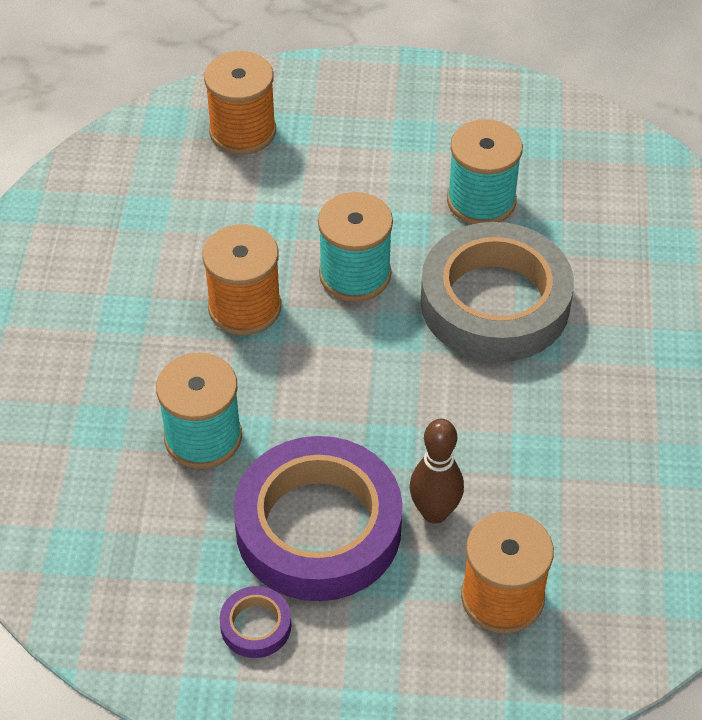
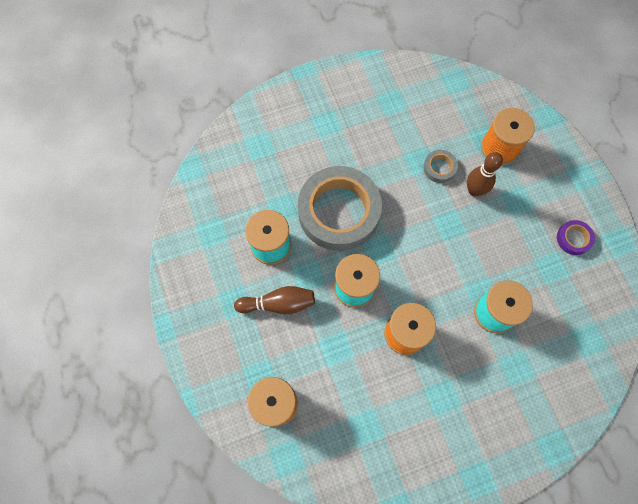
camera: 115 degrees left, 20 degrees up
(318, 528) = (511, 235): purple tape -> none
(382, 179) = (278, 304): none -> brown bowling pin
(507, 478) = (439, 168): none -> grey tape

